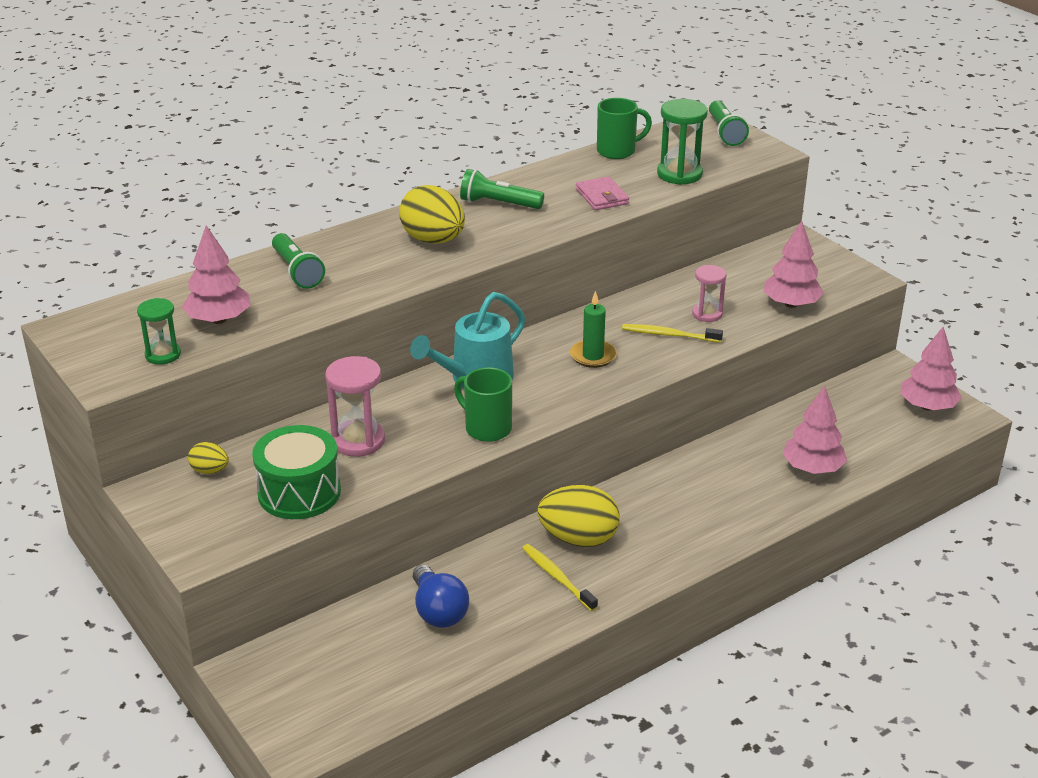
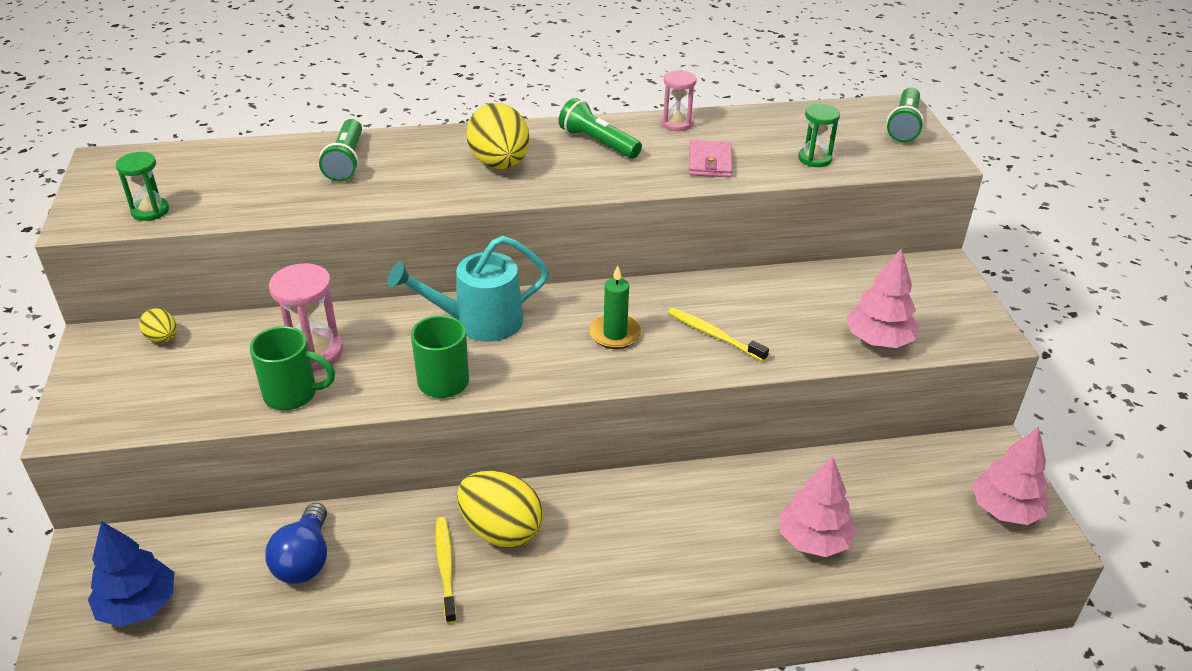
camera: 25 degrees right, 5 degrees up
(219, 320) = (231, 190): pink tree -> none
(299, 492) = (214, 389): green drum -> none
(328, 689) = (138, 605): none -> blue tree
(617, 151) = (769, 118): green mug -> green mug (292, 394)
(679, 174) = (814, 159): green hourglass -> green hourglass, size x0.64
(707, 314) = (774, 323): pink hourglass -> pink hourglass (676, 123)

